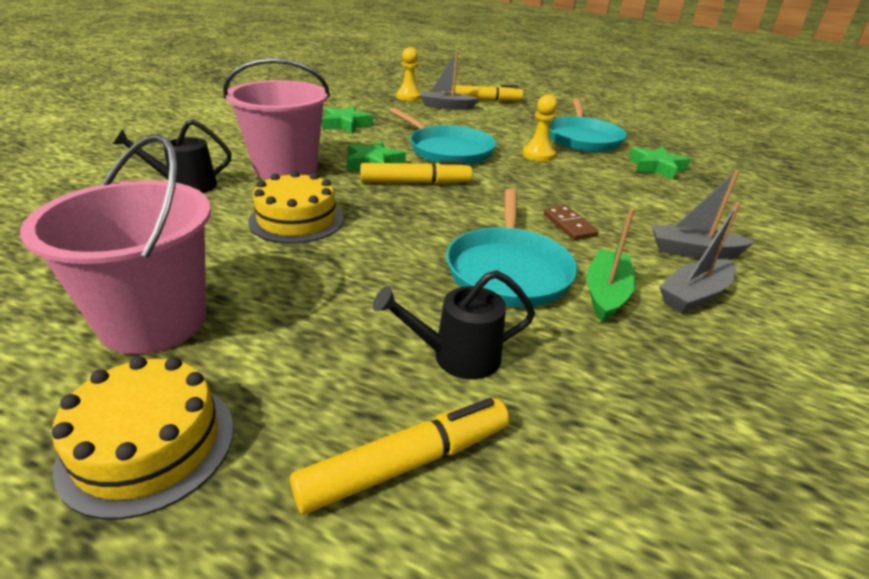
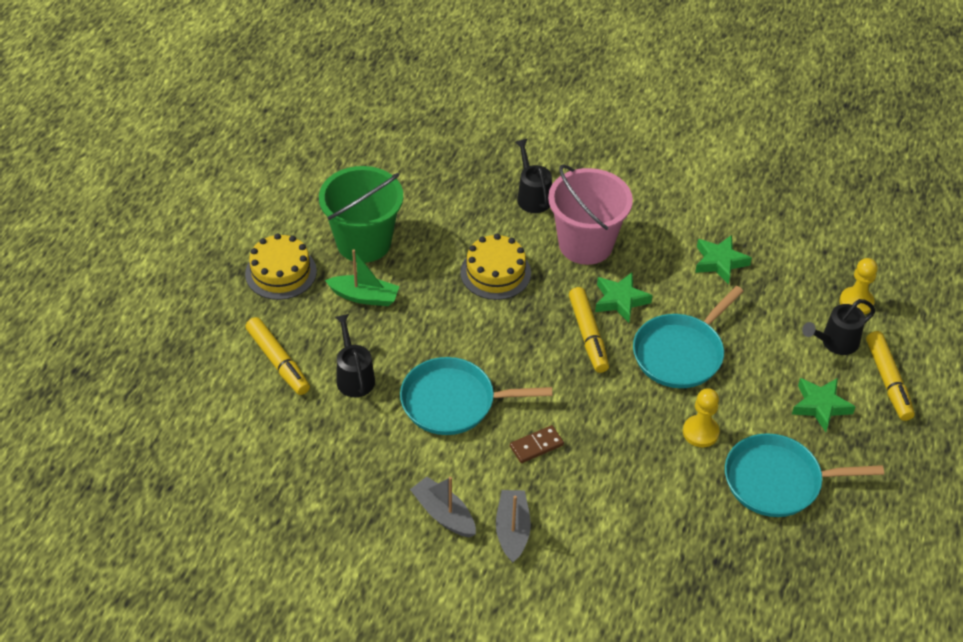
camera: 85 degrees right, 15 degrees up
(154, 321) = (364, 242): pink bucket -> green bucket
(446, 106) = (835, 342): grey boat -> black watering can
(606, 294) = (434, 458): green boat -> green boat (364, 297)
(656, 167) = (707, 543): green star -> green star (820, 406)

